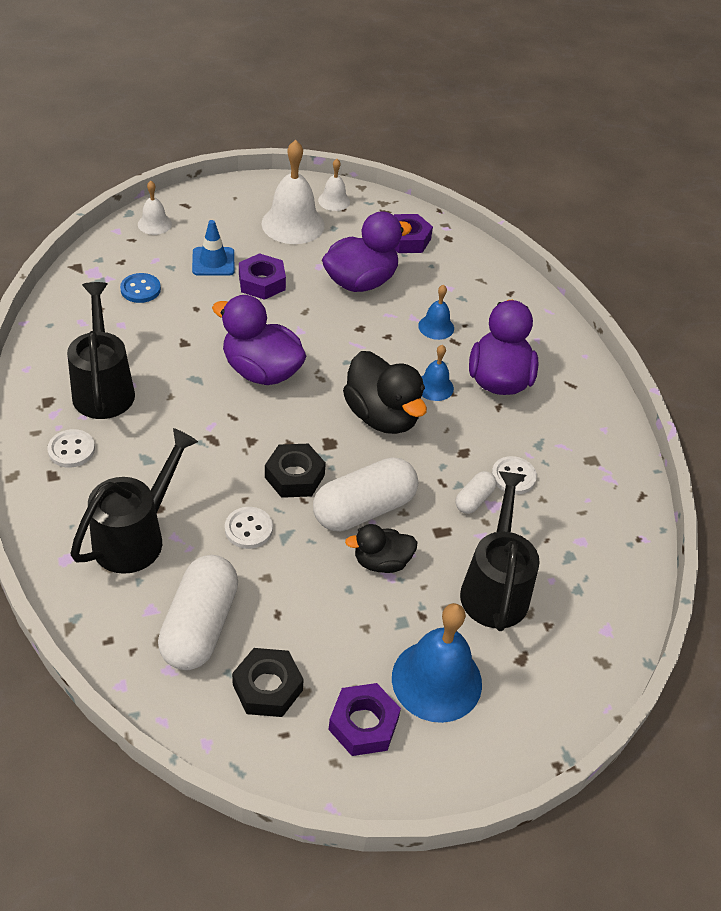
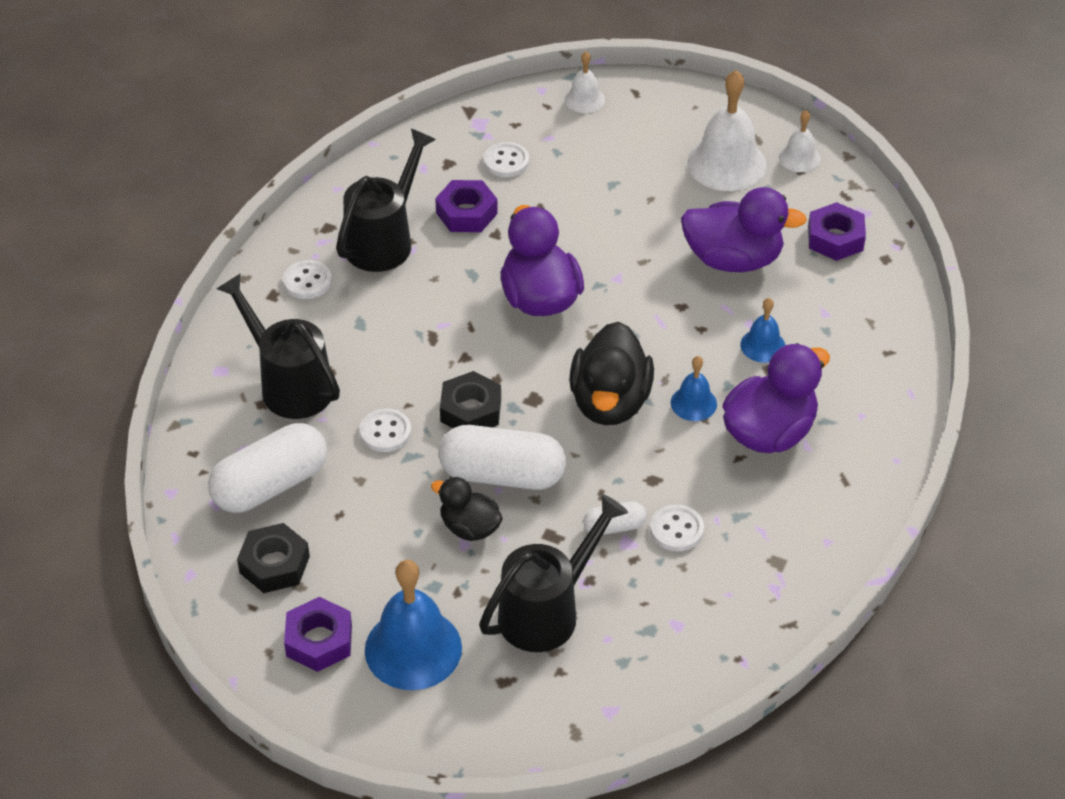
camera: 45 degrees right, 0 degrees up
(136, 536) = (289, 384): black watering can -> black watering can turned 120 degrees counterclockwise
(140, 289) = (506, 161): blue button -> white button
(213, 262) = (603, 166): blue traffic cone -> none
(262, 282) = (630, 211): purple nut -> purple nut (466, 213)

